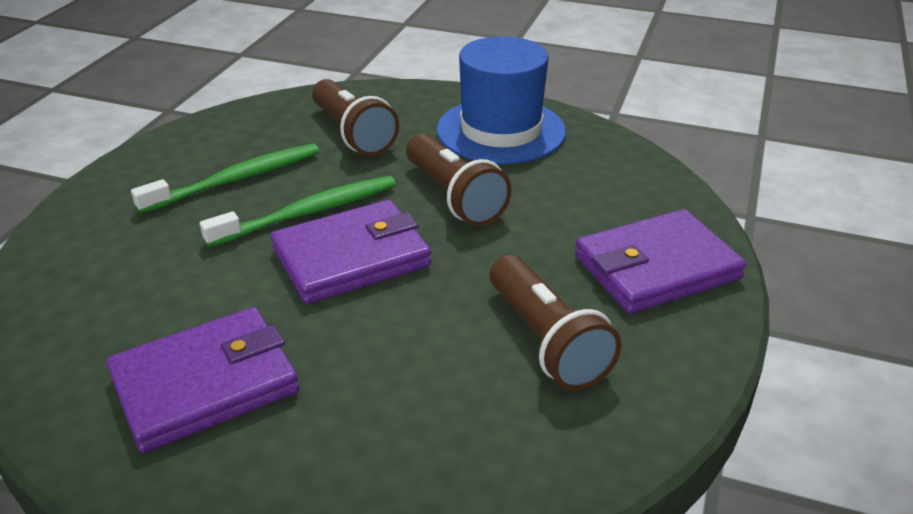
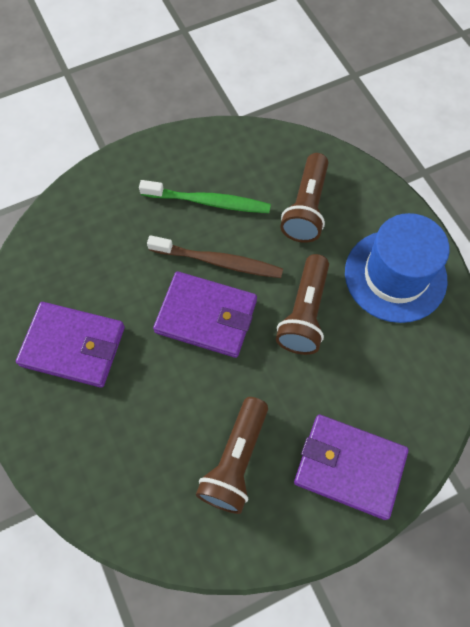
camera: 45 degrees right, 30 degrees up
(308, 213) = (218, 261): green toothbrush -> brown toothbrush

